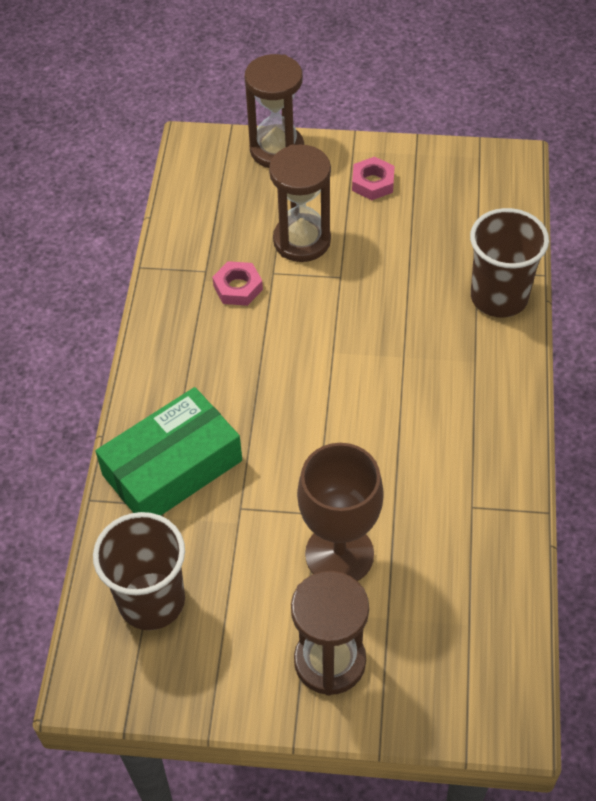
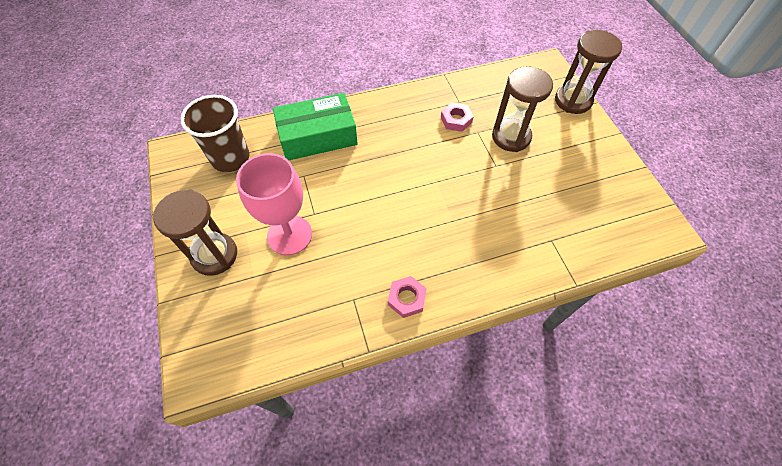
camera: 65 degrees right, 5 degrees up
(172, 467) = (317, 136): green box -> green box turned 45 degrees counterclockwise
(339, 554) = (289, 235): brown goblet -> pink goblet
(373, 183) = (584, 156): pink nut -> pink nut (407, 298)
(499, 297) = (537, 261): brown cup -> none

